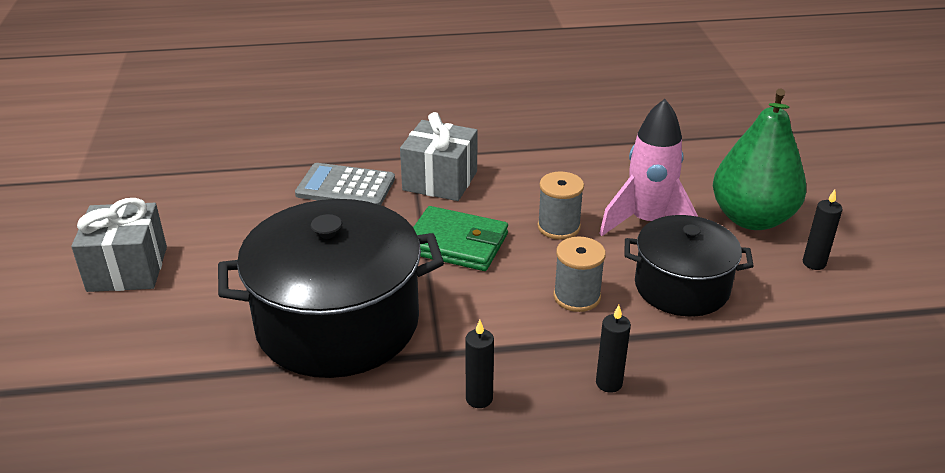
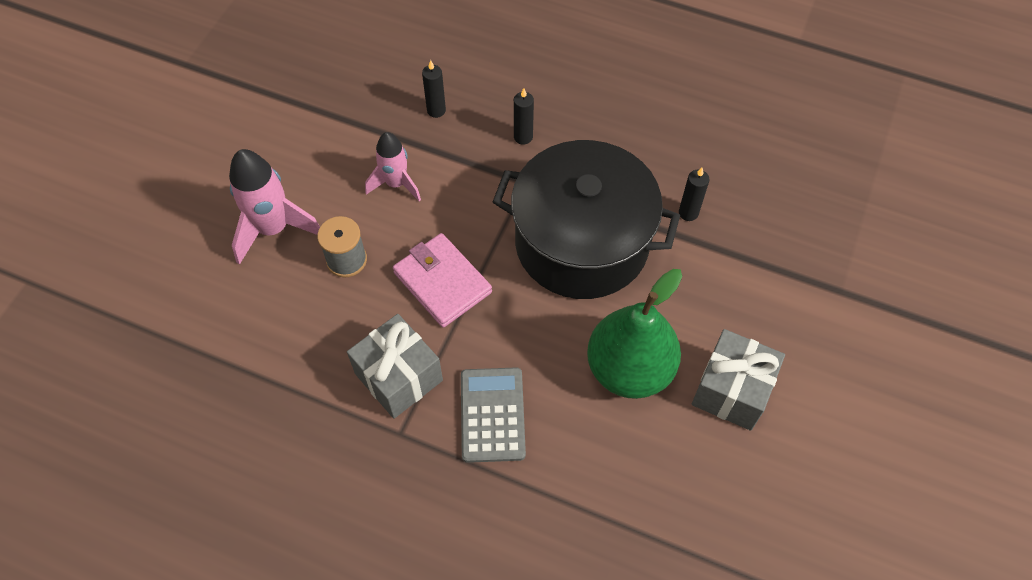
camera: 150 degrees left, 25 degrees up
(345, 187) = (492, 415): grey calculator -> grey calculator turned 135 degrees counterclockwise
(456, 243) = (442, 282): green wallet -> pink wallet
(577, 296) = (396, 184): grey spool -> pink rocket
(681, 287) = (316, 156): black pot -> none
(751, 218) = (191, 192): green pear -> green pear (629, 369)
(814, 263) = (204, 131): black candle -> black candle (688, 213)

